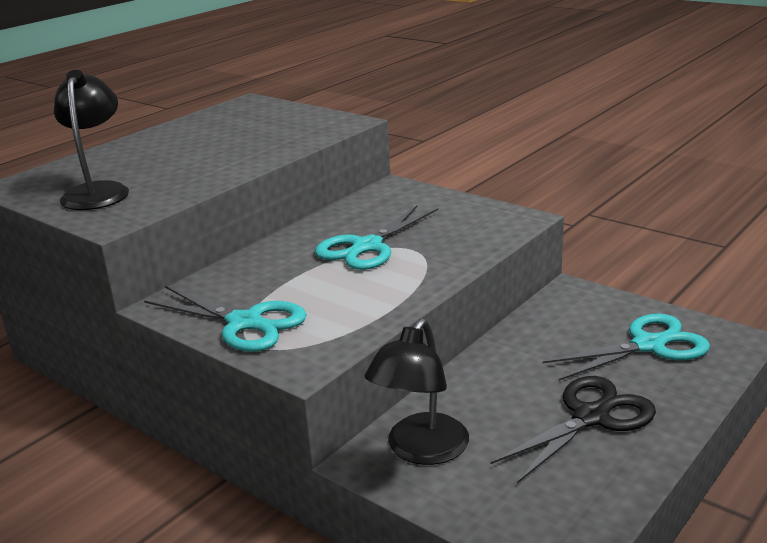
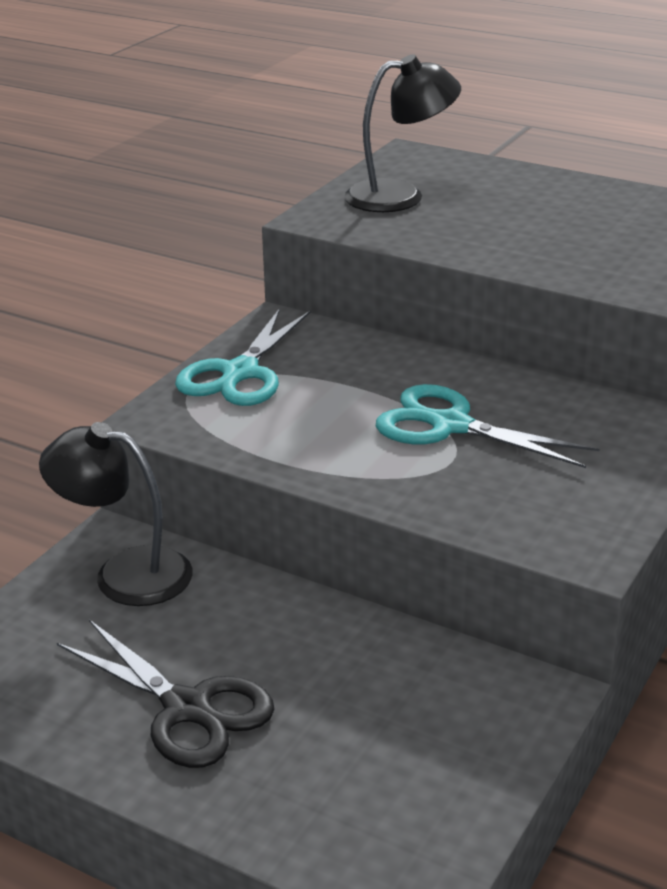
camera: 80 degrees right, 5 degrees up
(648, 345) = (379, 776): turquoise scissors -> none

